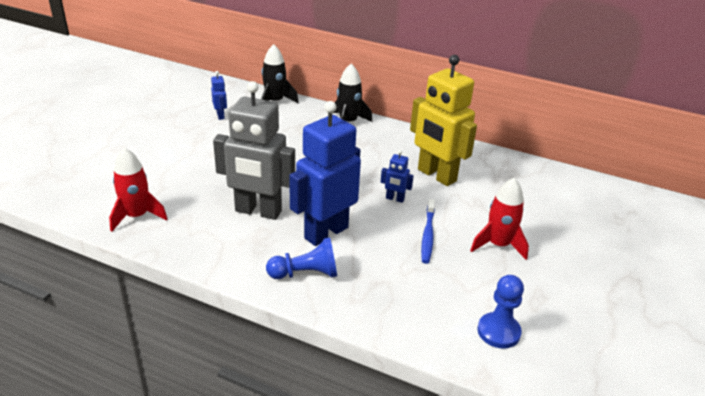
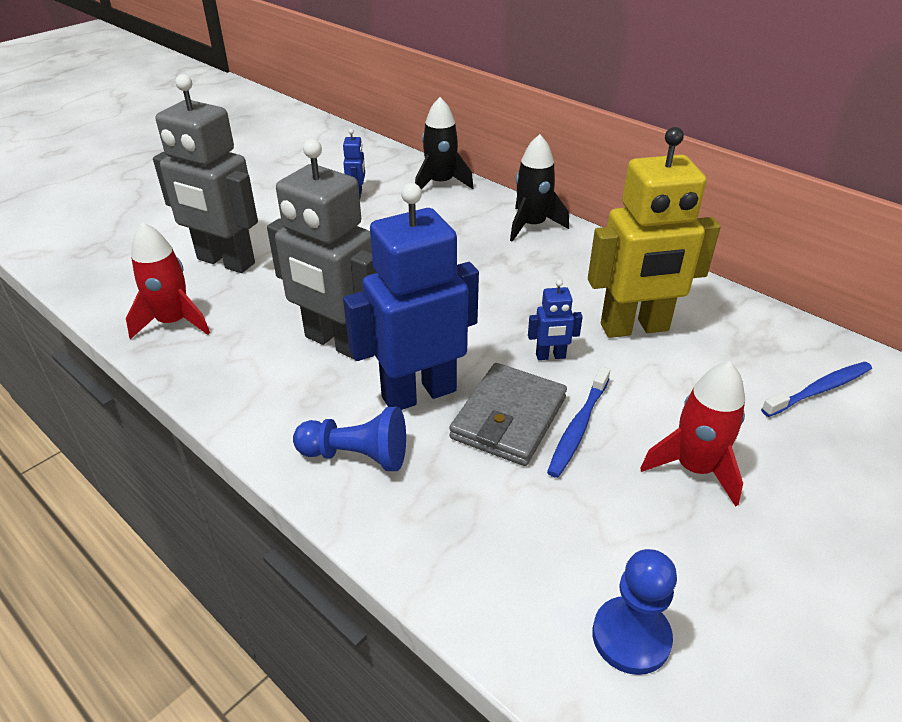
camera: 20 degrees right, 5 degrees up
(150, 172) = (225, 262): none -> grey robot
(386, 237) = (508, 418): none -> grey wallet
(395, 199) = (550, 356): blue robot -> blue robot turned 45 degrees counterclockwise
(436, 175) = (634, 328): yellow robot -> yellow robot turned 75 degrees counterclockwise
(547, 193) = (819, 390): none -> blue toothbrush

